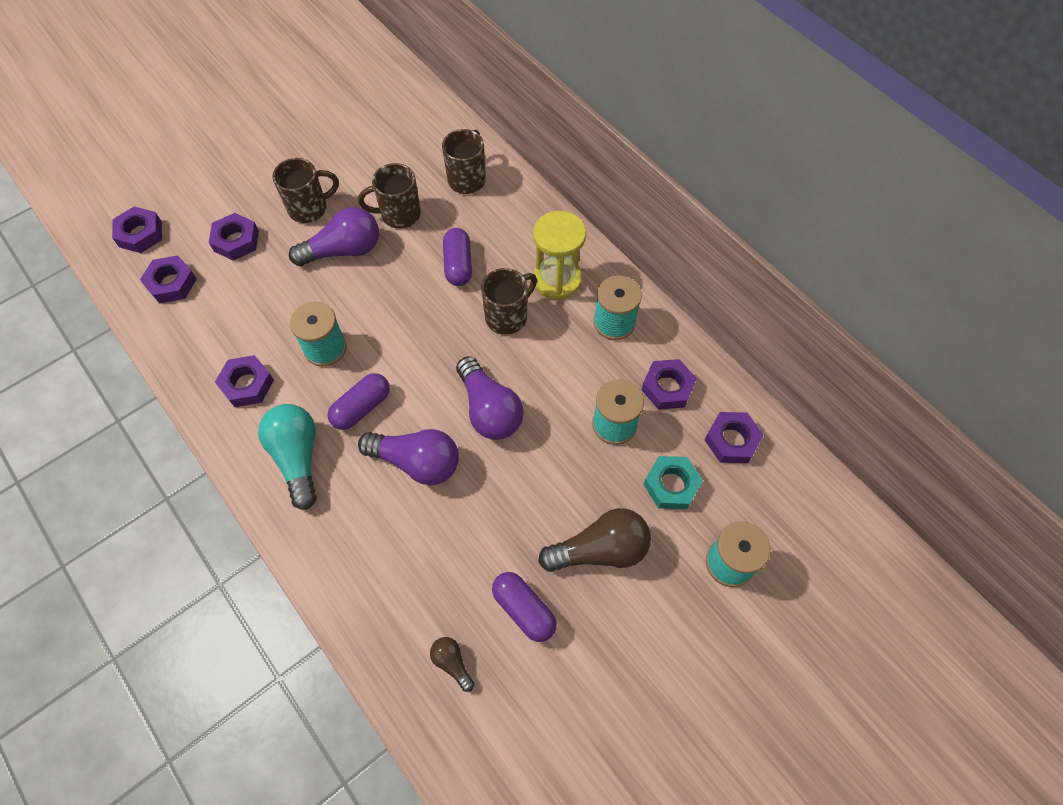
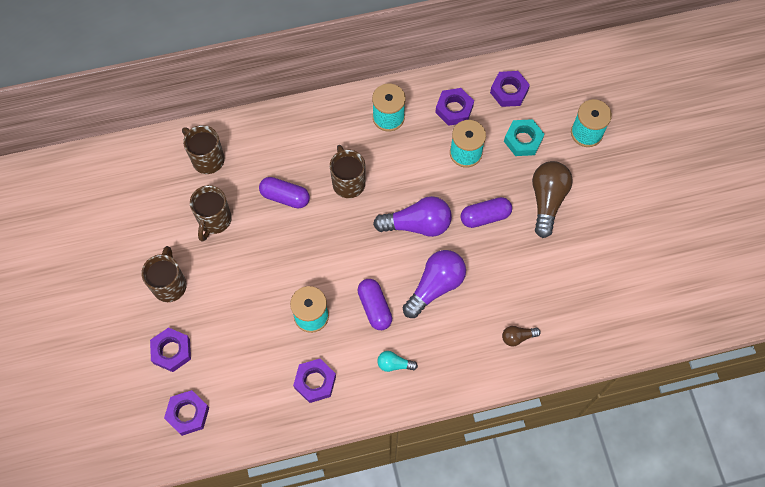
camera: 65 degrees left, 5 degrees up
(140, 234) = (120, 427): purple nut -> none
(298, 457) = (394, 364): turquoise light bulb -> turquoise light bulb, size x0.50
(344, 250) = (227, 273): purple light bulb -> none
(452, 663) = (582, 316): brown light bulb -> brown light bulb (517, 337)
(524, 610) = (566, 261): purple capsule -> purple capsule (485, 216)
(557, 279) = (334, 137): yellow hourglass -> none

